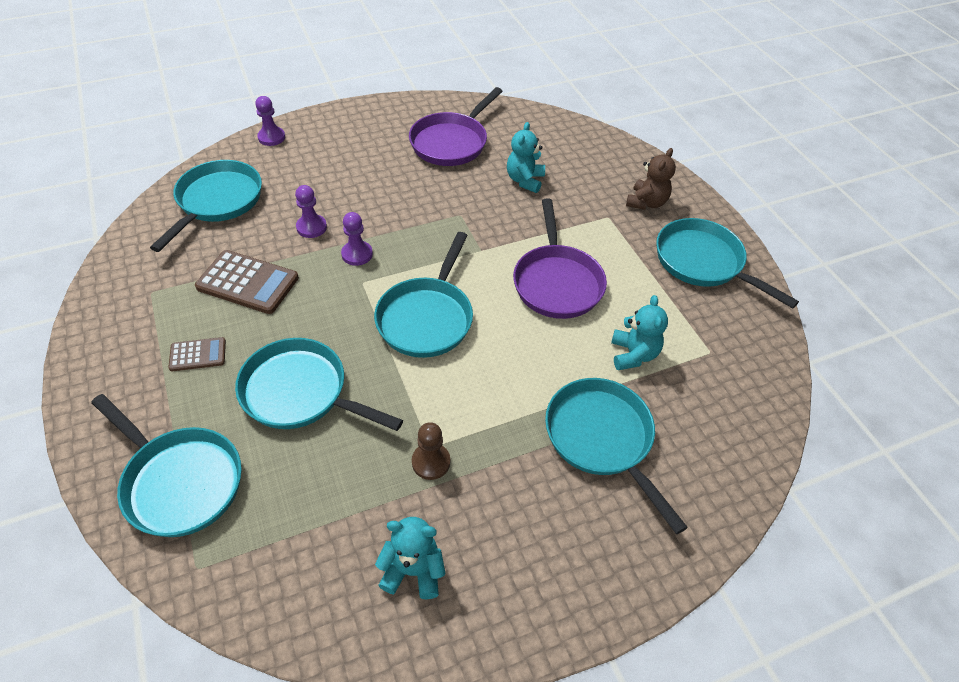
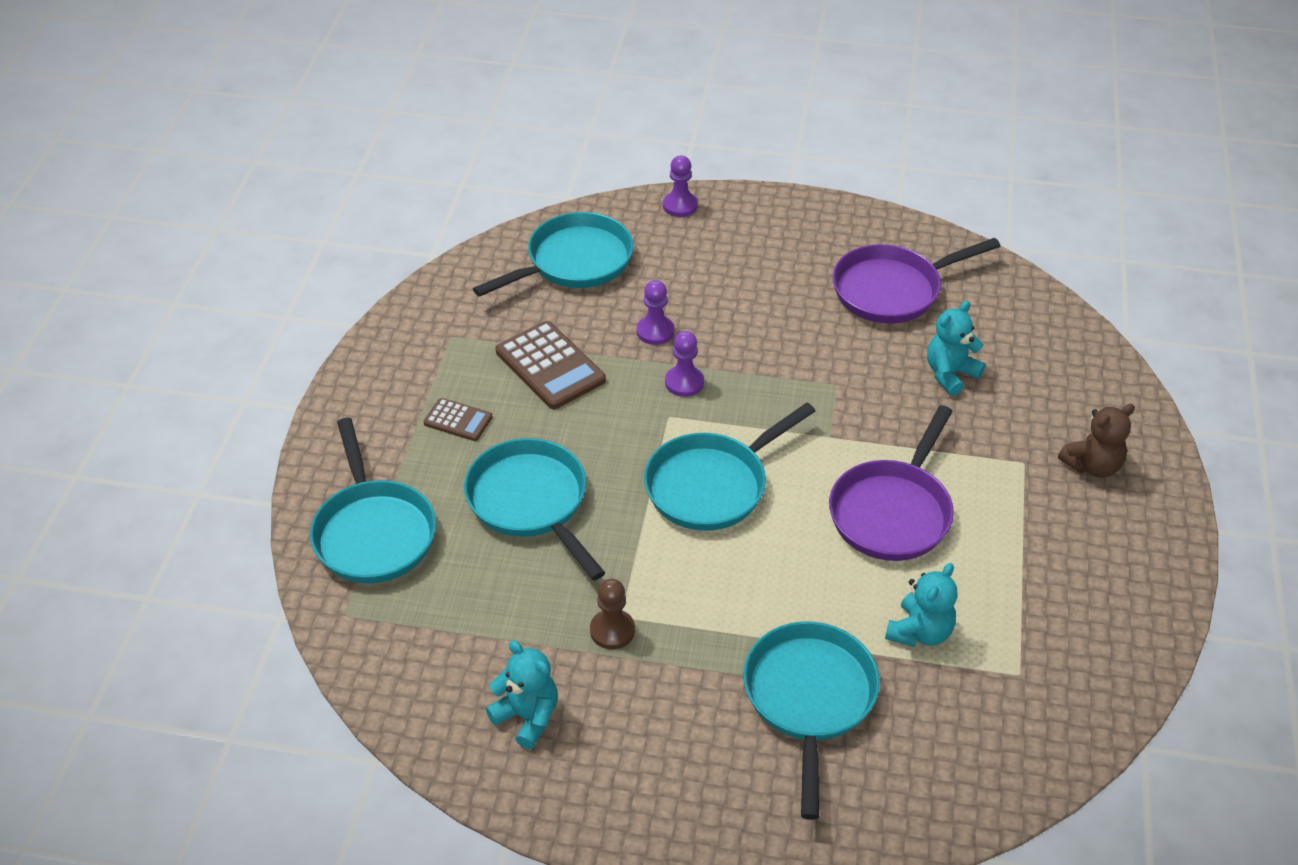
camera: 35 degrees right, 5 degrees down
(703, 262) = (1105, 570): turquoise pan -> none

